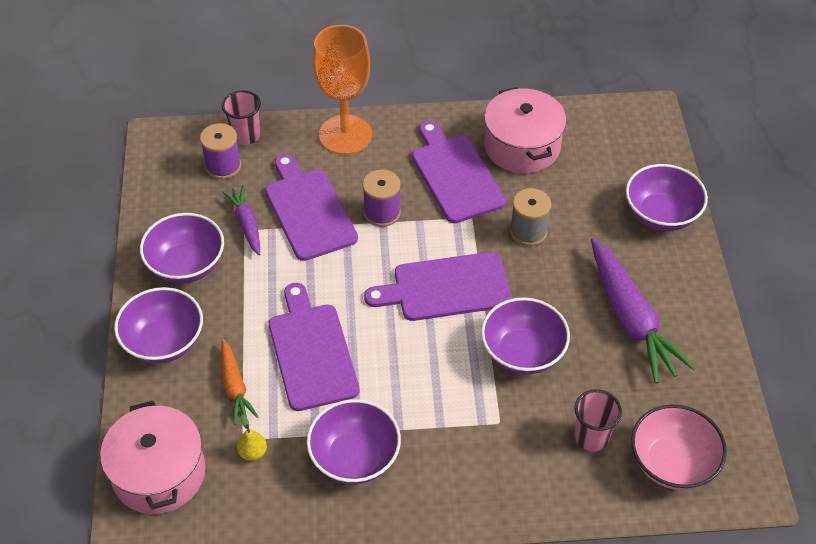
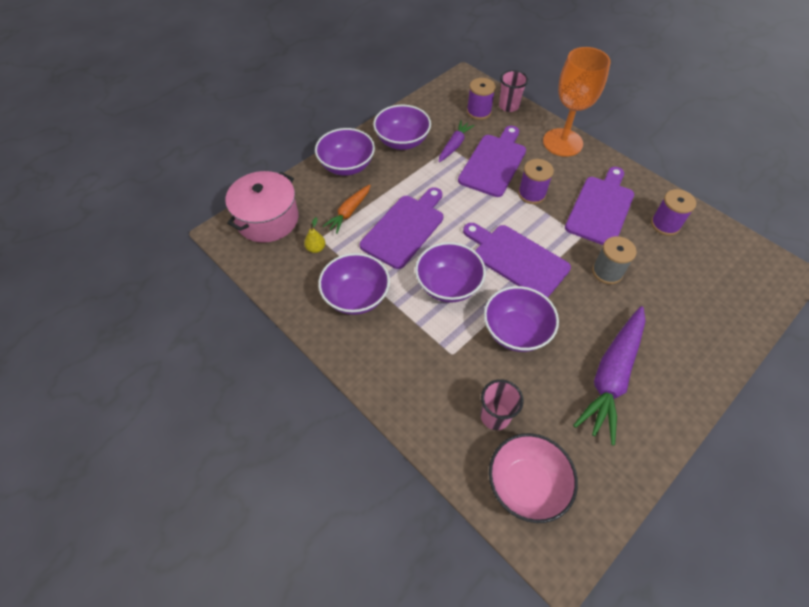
camera: 50 degrees right, 5 degrees up
(522, 146) = (665, 224): pink pot -> purple spool
(661, 215) = (716, 337): purple bowl -> purple bowl (448, 285)

